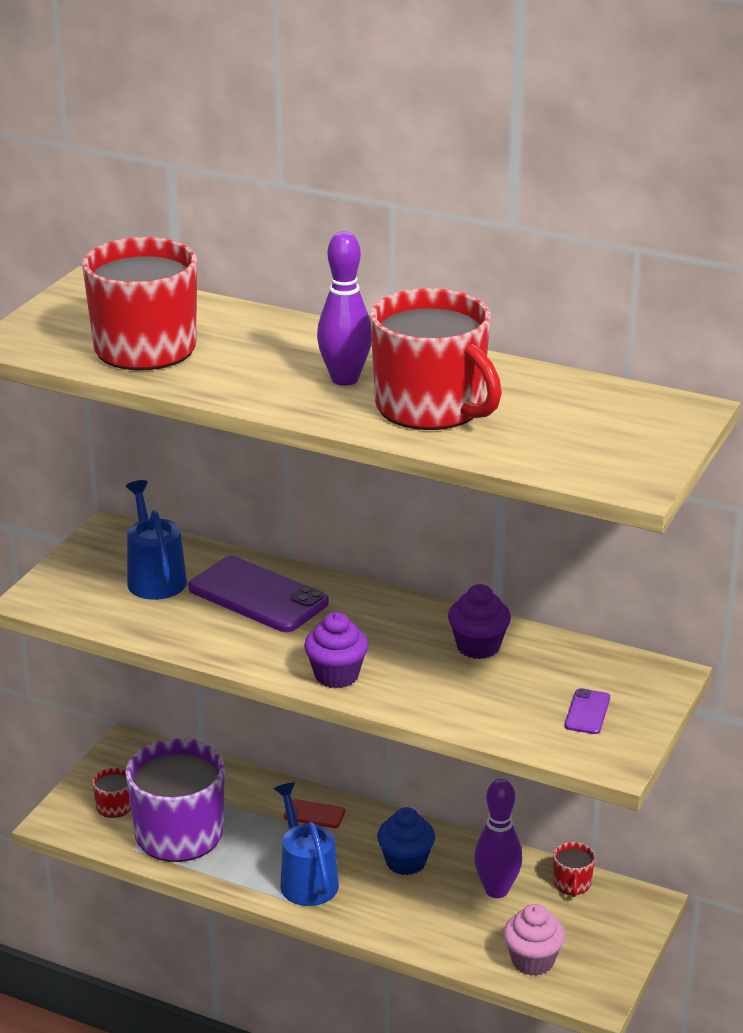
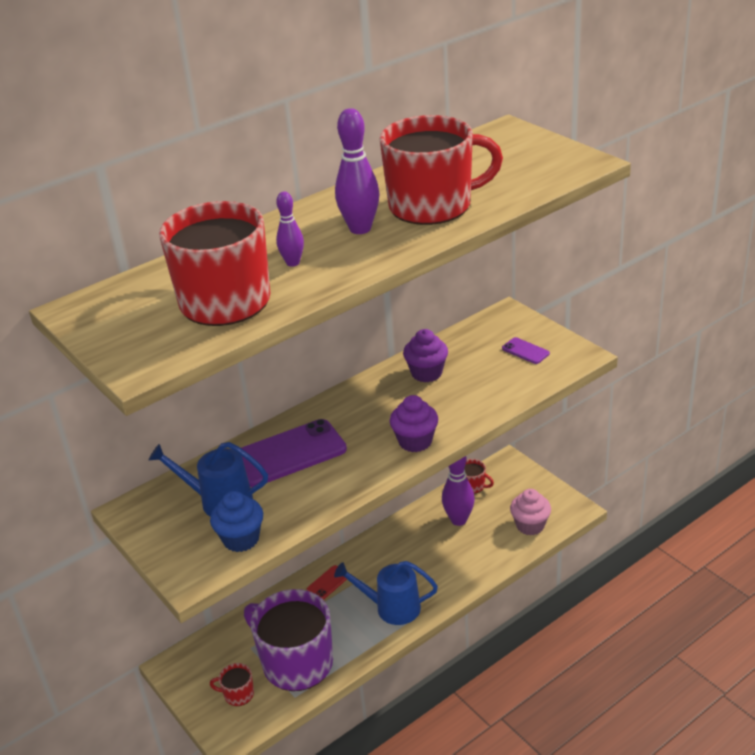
camera: 60 degrees left, 5 degrees up
(245, 362) = (293, 263): none -> purple bowling pin
(405, 862) = (406, 553): blue cupcake -> blue cupcake (241, 539)

